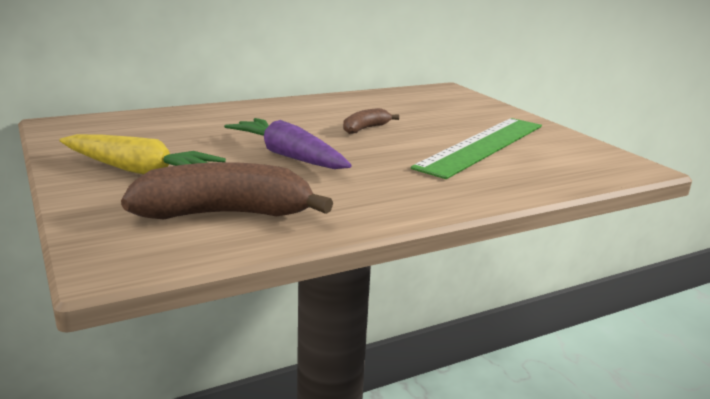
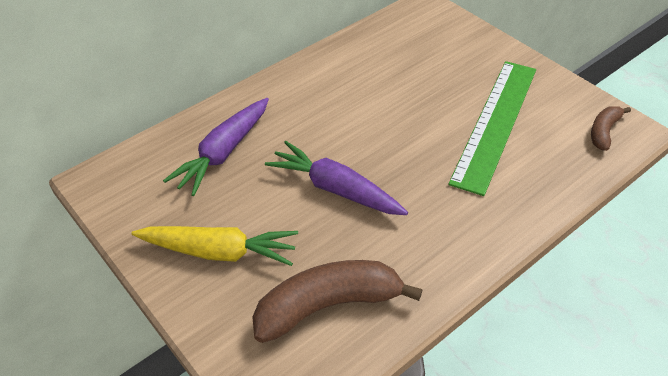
camera: 10 degrees left, 25 degrees up
(193, 127) = (223, 153): none -> purple carrot
(365, 129) = (381, 116): brown banana -> brown banana (603, 132)

